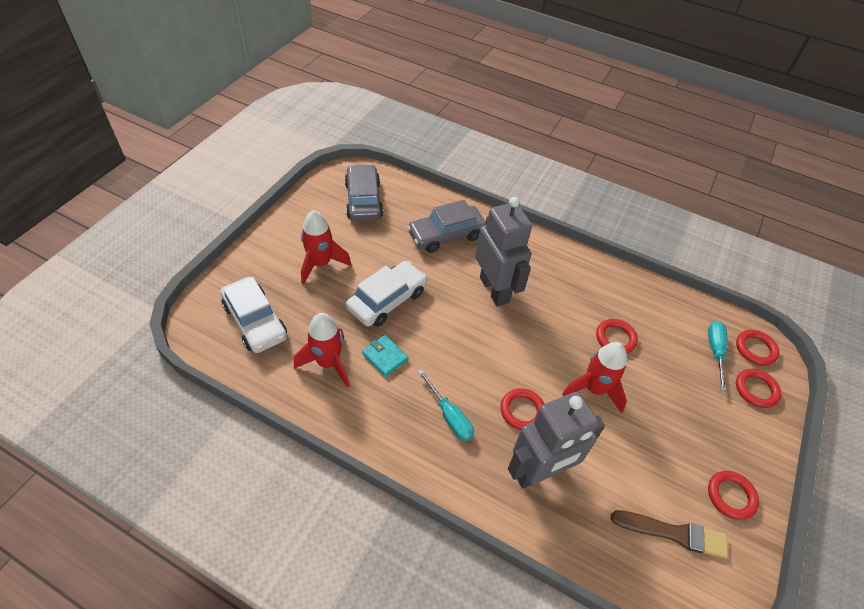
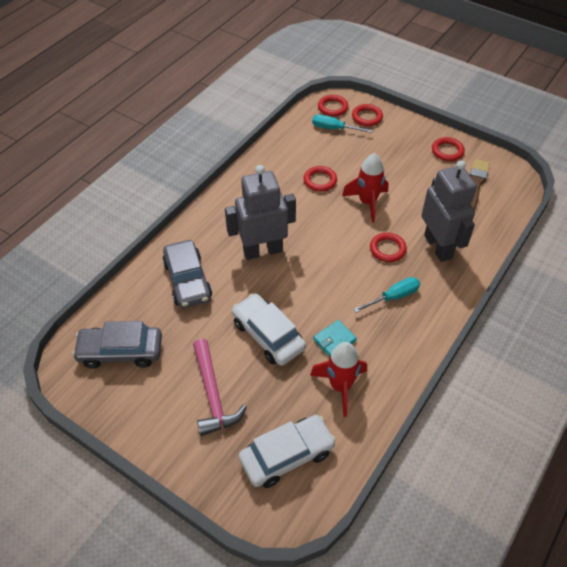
camera: 80 degrees left, 0 degrees up
(321, 264) = (213, 394): red rocket -> pink hammer

